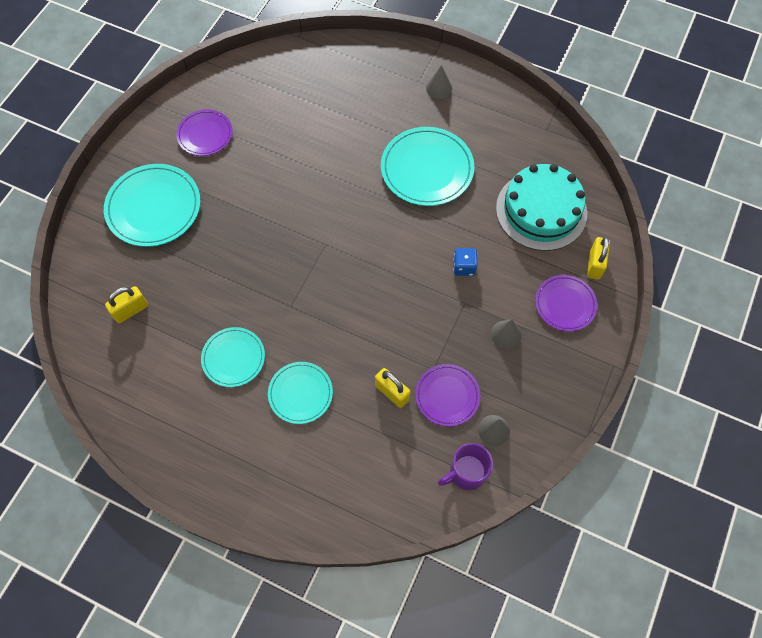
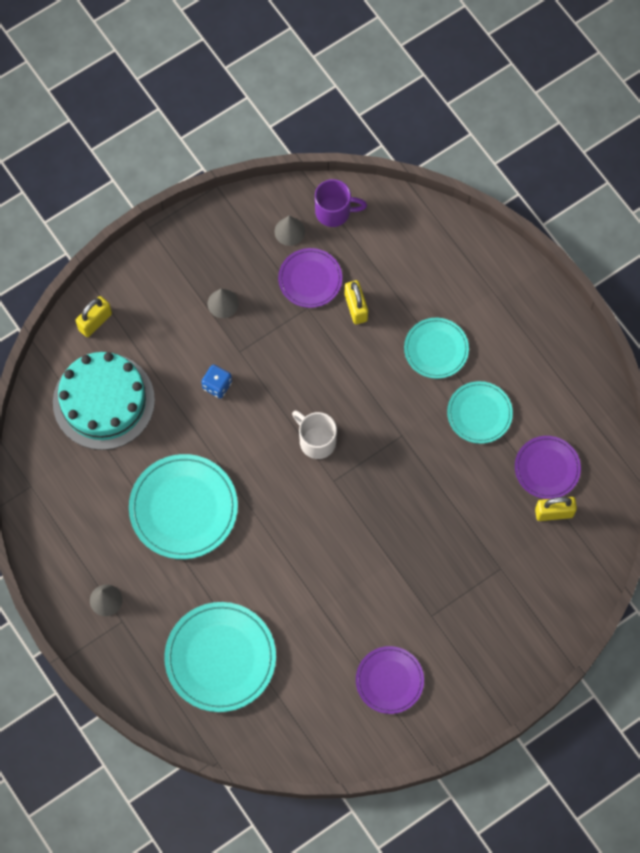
camera: 150 degrees left, 5 degrees up
(154, 207) = (484, 617): turquoise plate -> turquoise plate (220, 658)
(357, 266) = (316, 441): none -> white mug
(565, 304) = (150, 301): purple plate -> purple plate (547, 468)

